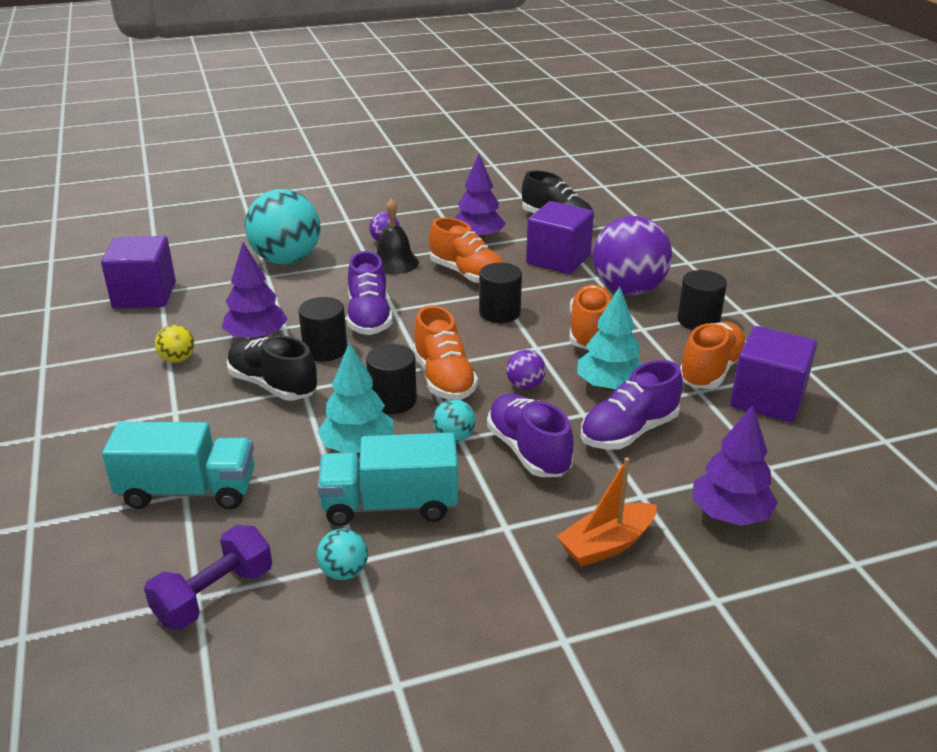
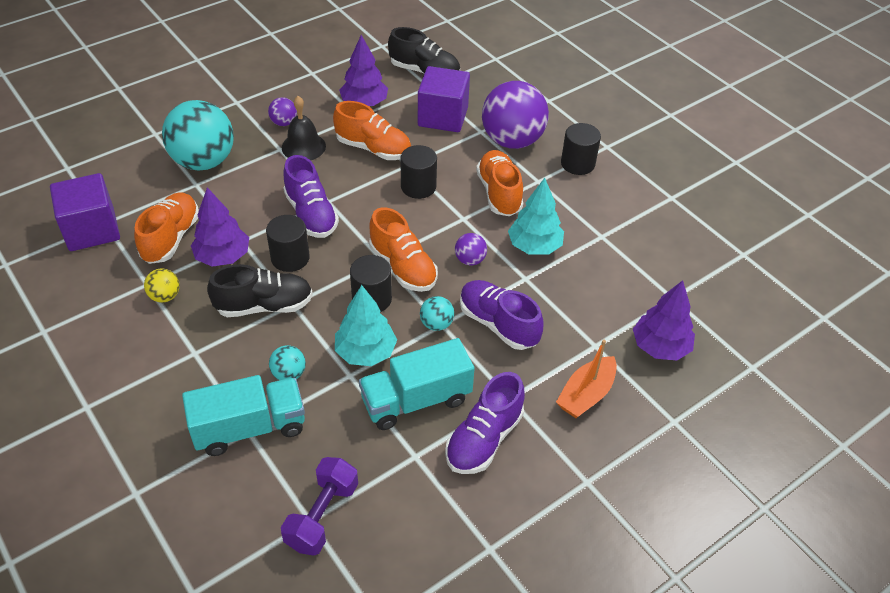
camera: 20 degrees left, 15 degrees up
(273, 385) = (264, 306): black shoe -> black shoe turned 150 degrees clockwise
(344, 572) = (409, 469): turquoise ball -> turquoise ball (289, 374)
(628, 432) = (564, 288): purple shoe -> purple shoe (484, 439)
(710, 371) = (604, 214): orange shoe -> orange shoe (171, 238)
(767, 399) = (653, 233): purple cube -> none

